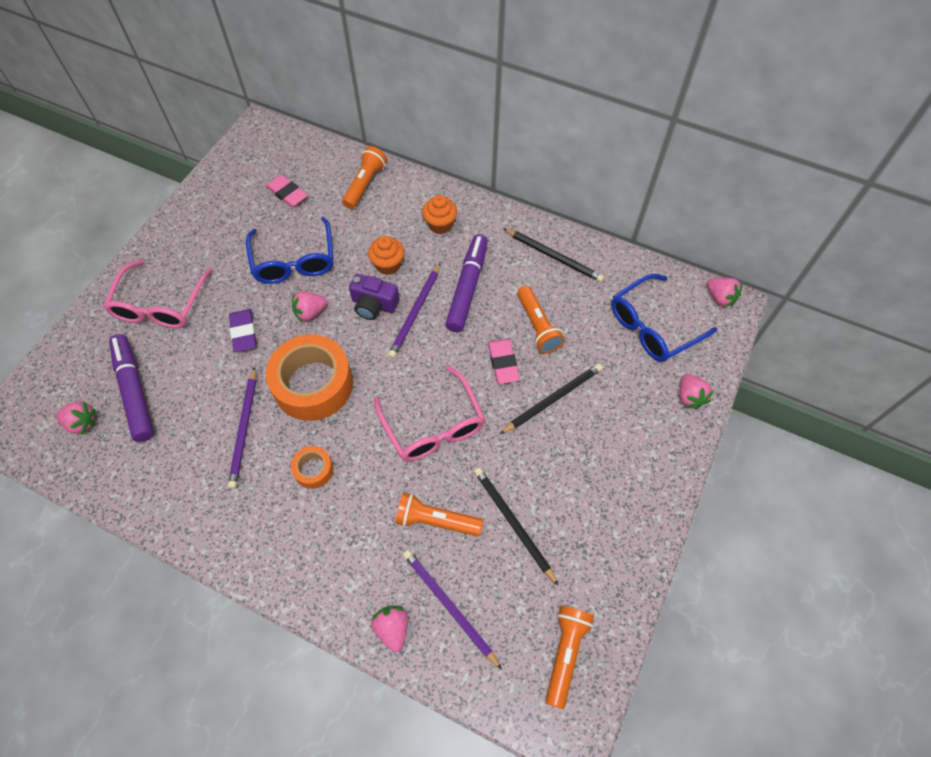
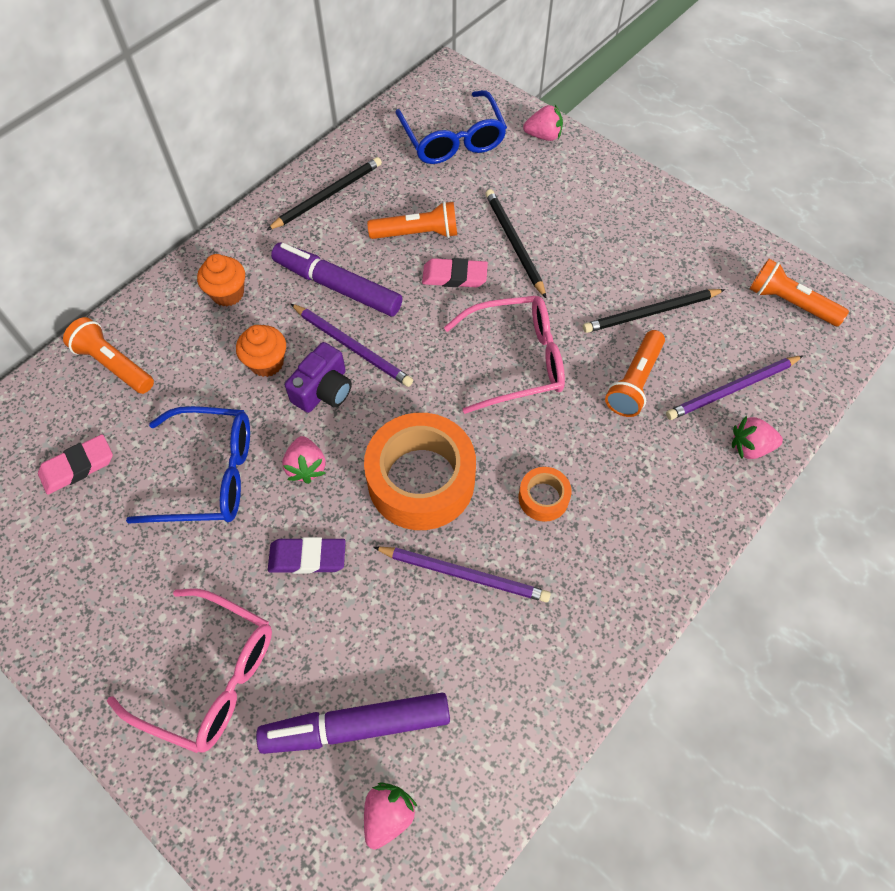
camera: 75 degrees left, 0 degrees up
(720, 298) = (437, 80): pink strawberry -> none

